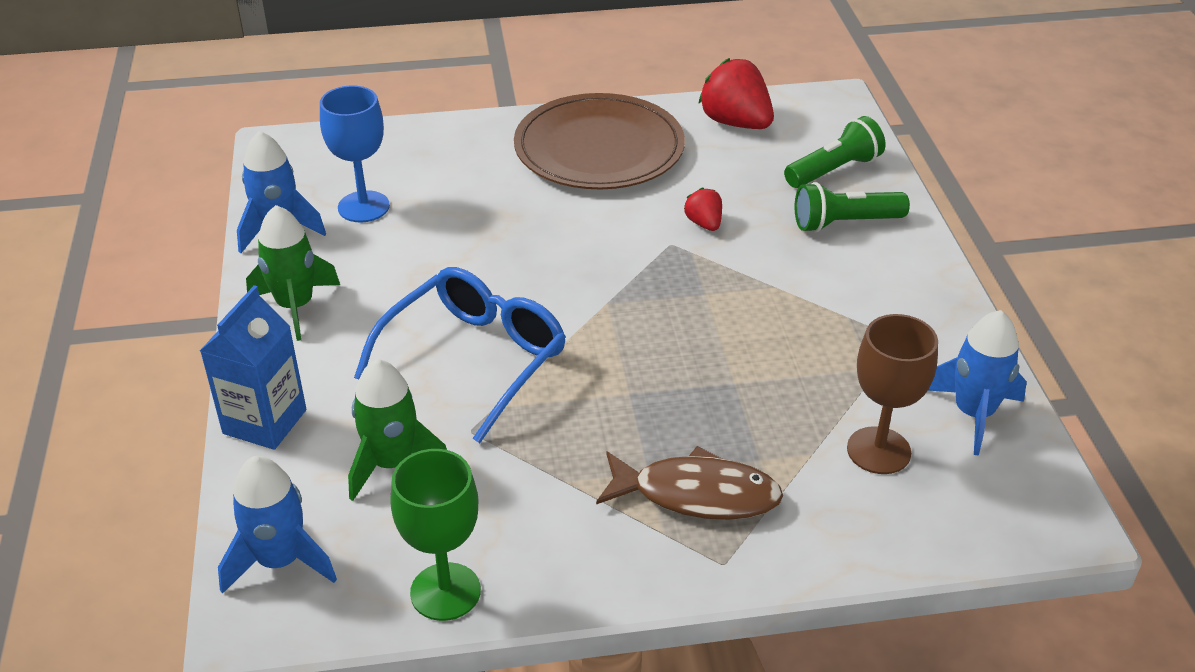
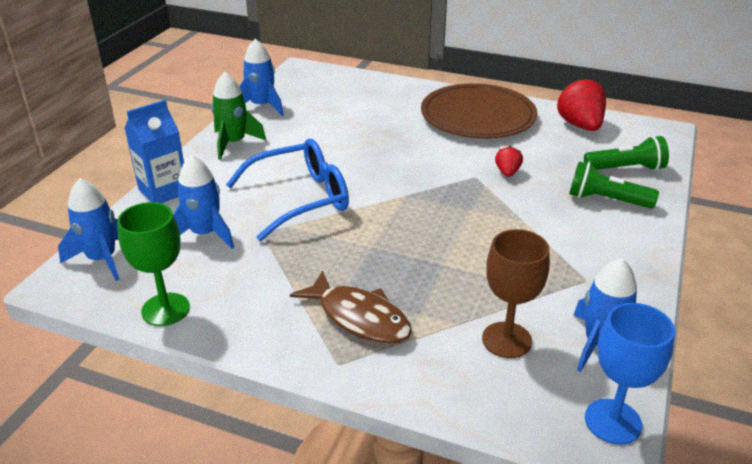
camera: 30 degrees right, 5 degrees down
(363, 207) = (315, 108): blue goblet -> blue goblet (613, 421)
(392, 463) = (205, 234): green rocket -> blue rocket

